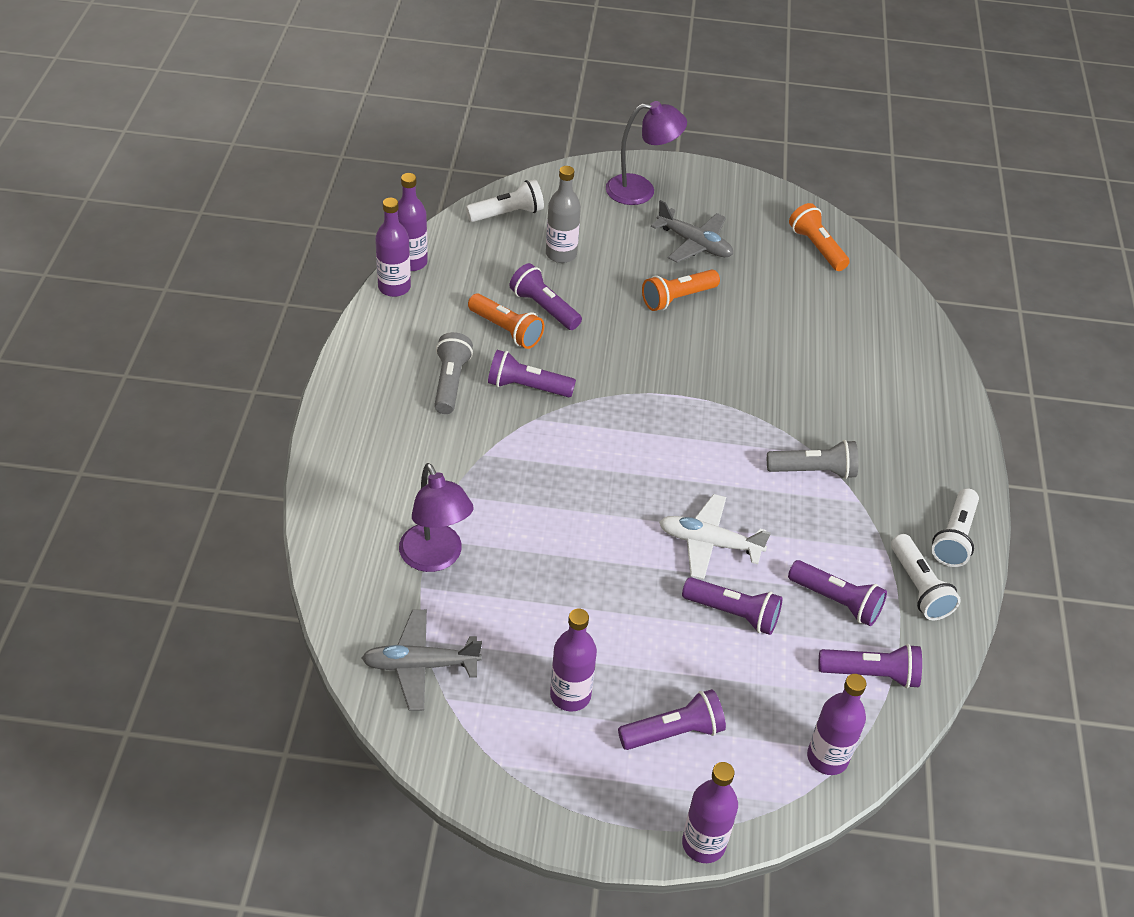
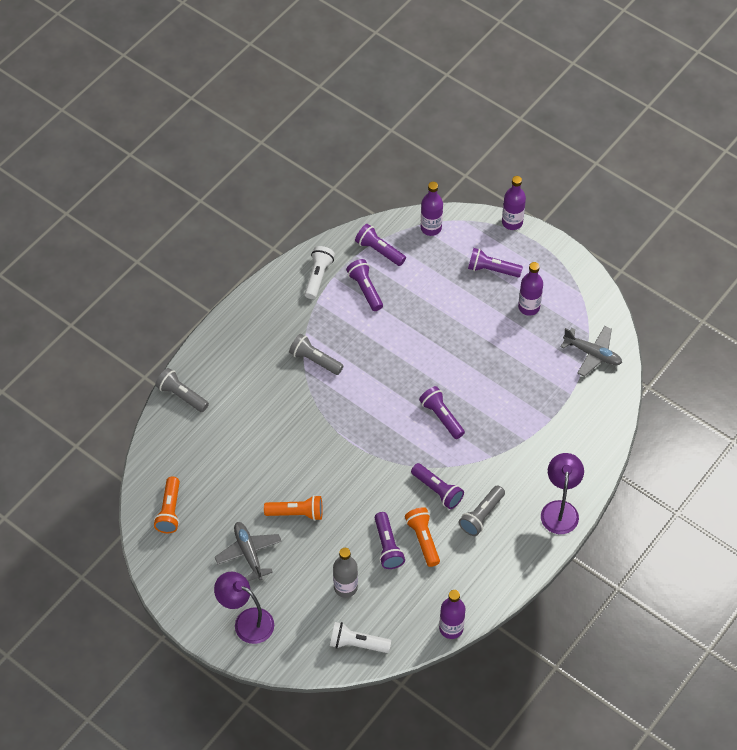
camera: 145 degrees left, 10 degrees up
(394, 287) = (474, 610): purple bottle -> none
(435, 558) = (554, 406): purple lamp -> purple lamp (560, 509)
(709, 543) = (405, 347): white plane -> none
(733, 613) = (421, 307): purple flashlight -> purple flashlight (441, 417)
(929, 359) = (181, 395): none -> grey flashlight
(954, 537) = (275, 291): white flashlight -> none

